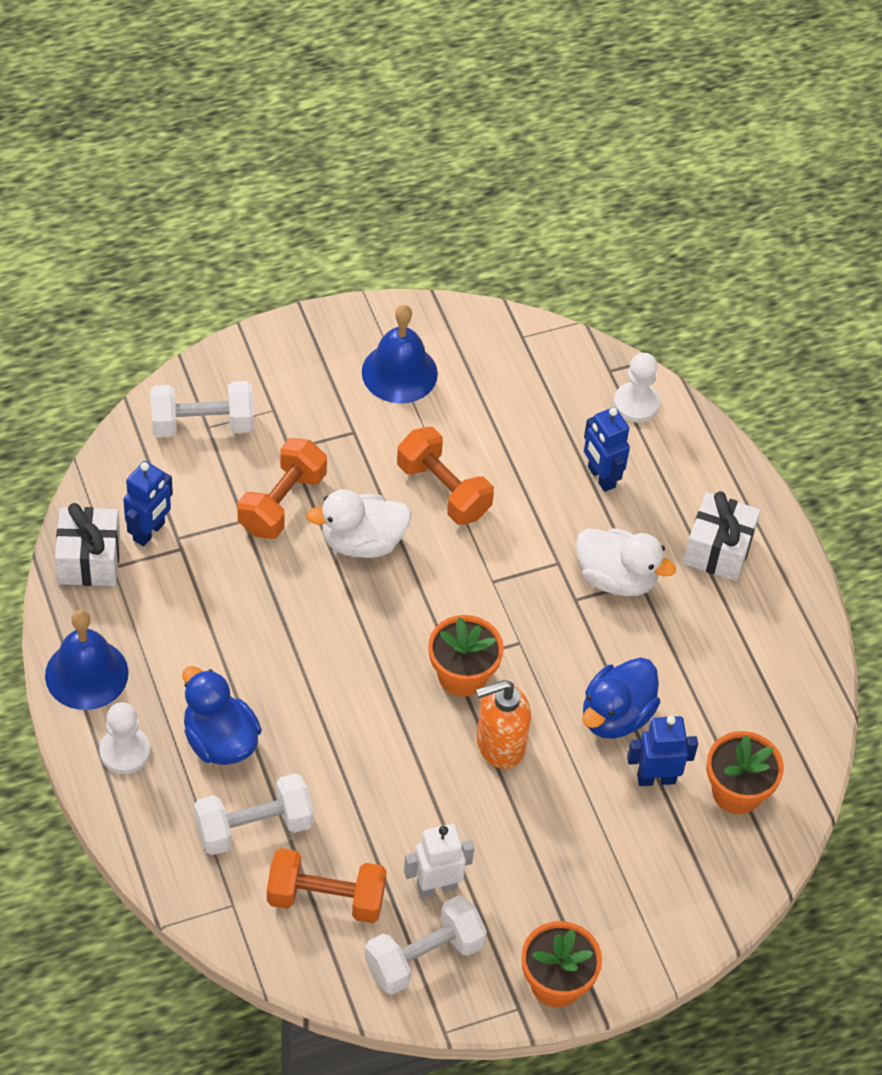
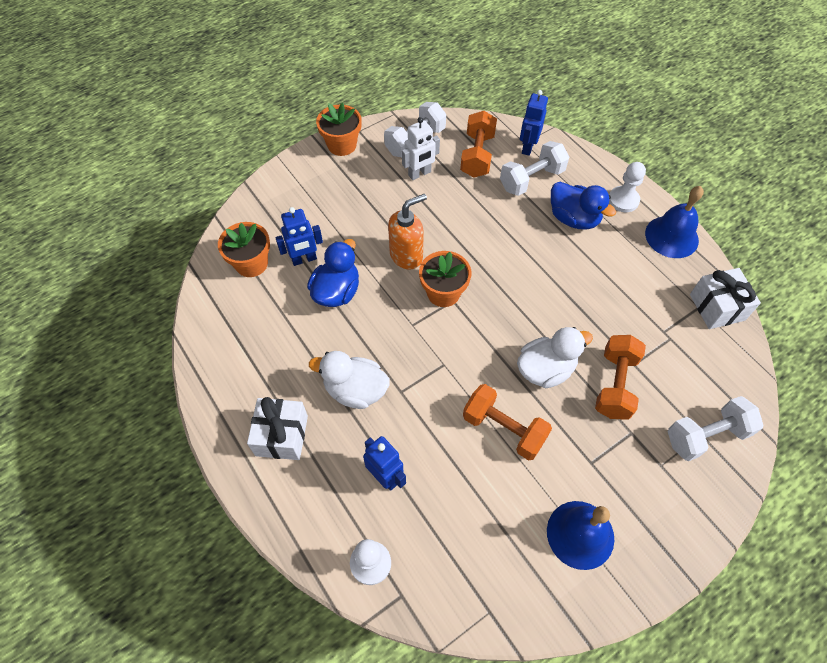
camera: 170 degrees right, 5 degrees up
(149, 532) = (691, 337): blue robot -> blue robot (527, 147)
(326, 898) = (477, 155): orange dumbbell -> orange dumbbell turned 75 degrees counterclockwise

